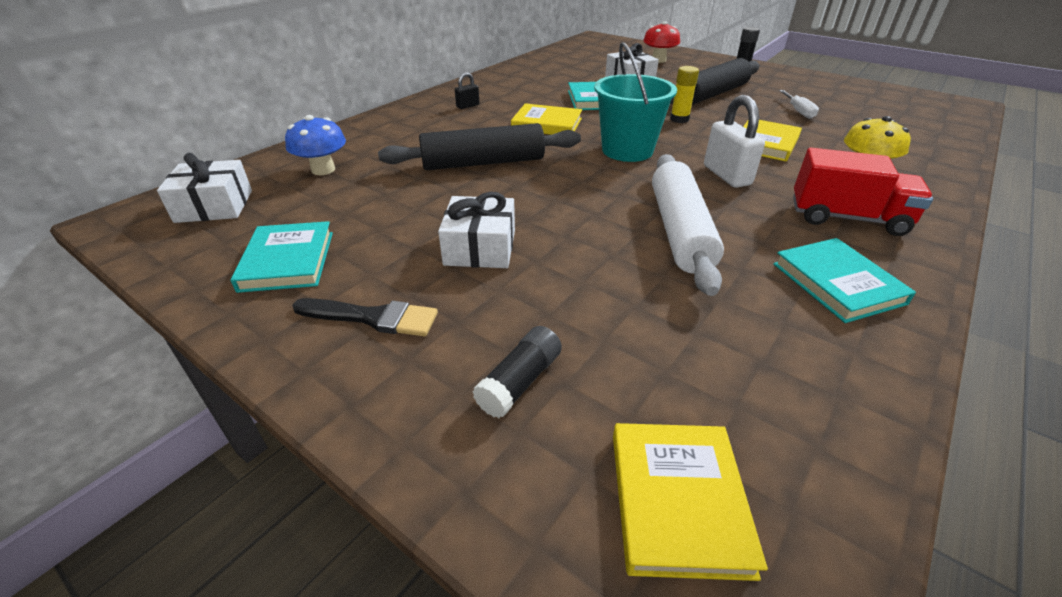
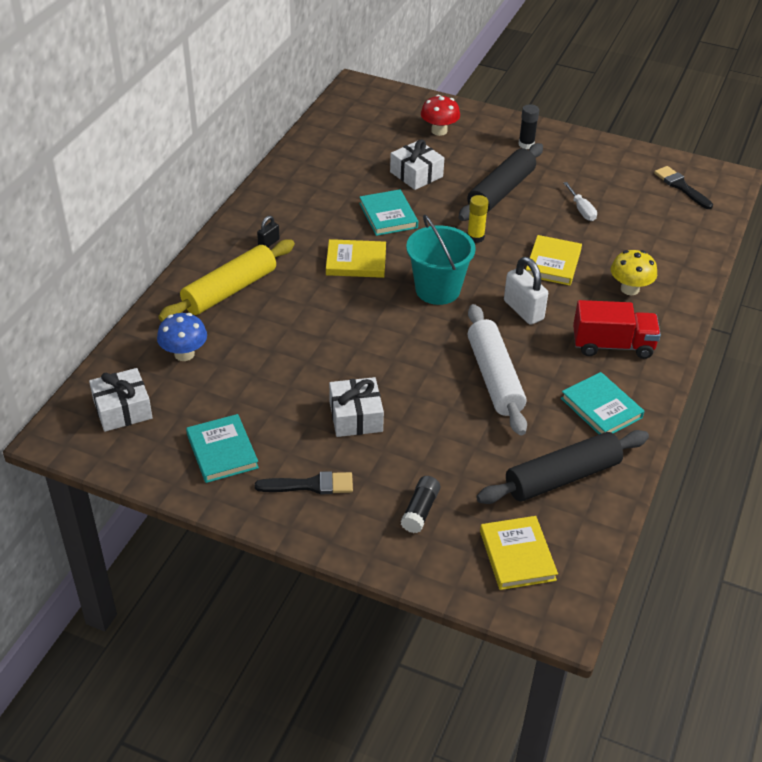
camera: 15 degrees left, 5 degrees up
(408, 131) = (229, 290): none -> yellow rolling pin
(483, 163) = (319, 324): black rolling pin -> black rolling pin (562, 477)
(910, 105) = (681, 186): none -> black brush

